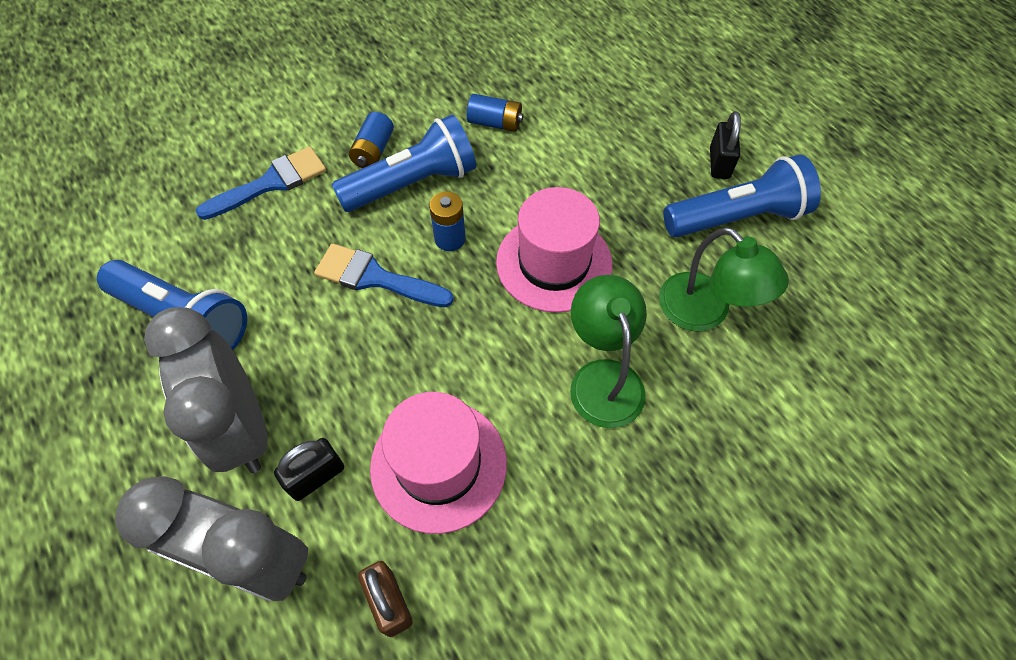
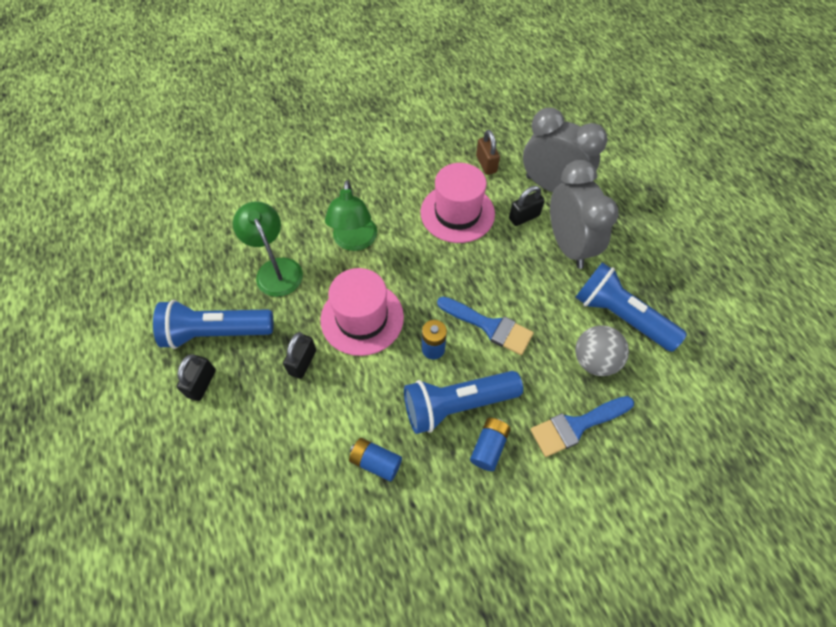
camera: 170 degrees left, 0 degrees up
(235, 255) = (594, 361): none -> grey ball
(611, 201) = (302, 362): none -> black padlock

